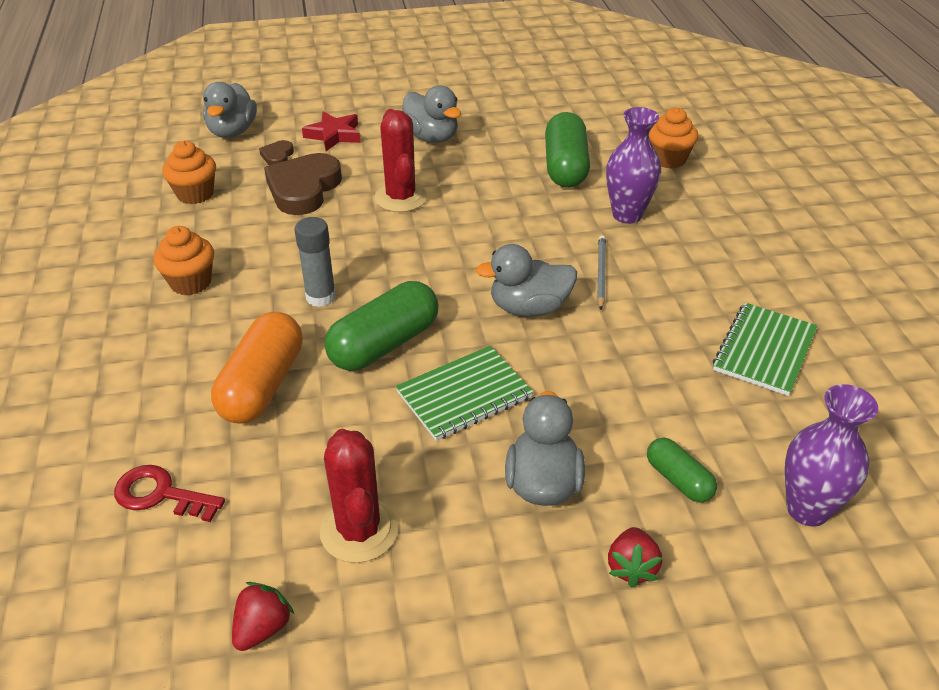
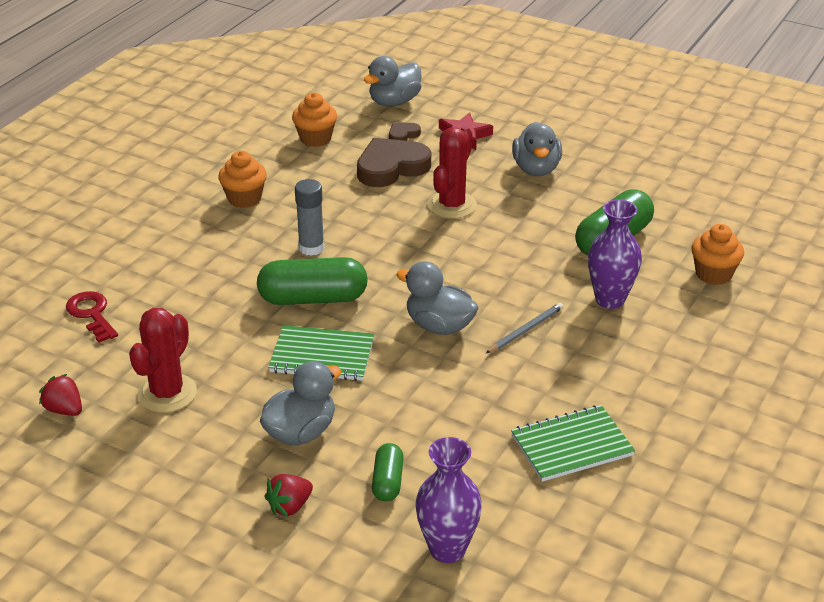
camera: 40 degrees right, 5 degrees down
(262, 628) = (64, 410): red strawberry -> red strawberry turned 120 degrees counterclockwise
(263, 385) = (212, 284): orange capsule -> none

